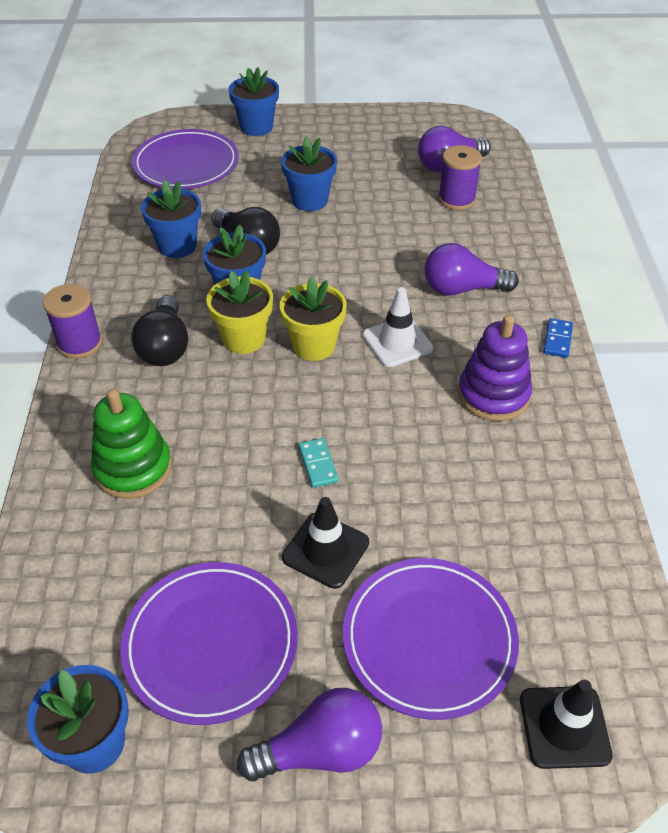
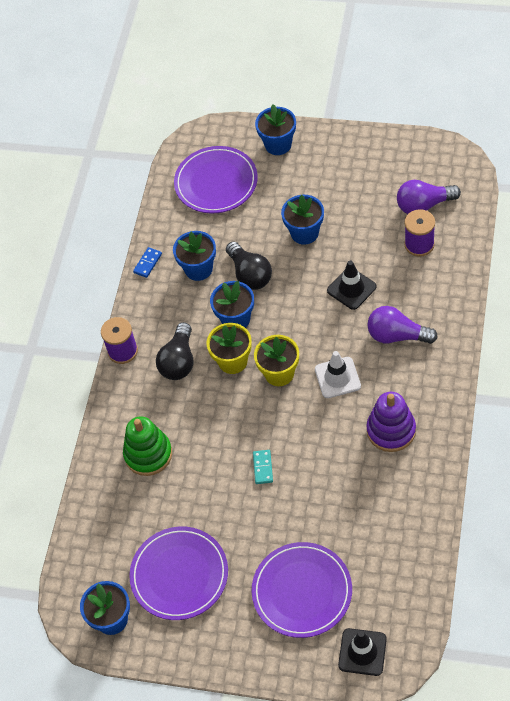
camera: 20 degrees right, 10 degrees up
(320, 750) = (228, 642): purple light bulb -> none
(325, 550) = (255, 527): black traffic cone -> black traffic cone (351, 288)
(558, 340) = (451, 390): blue domino -> blue domino (147, 263)

